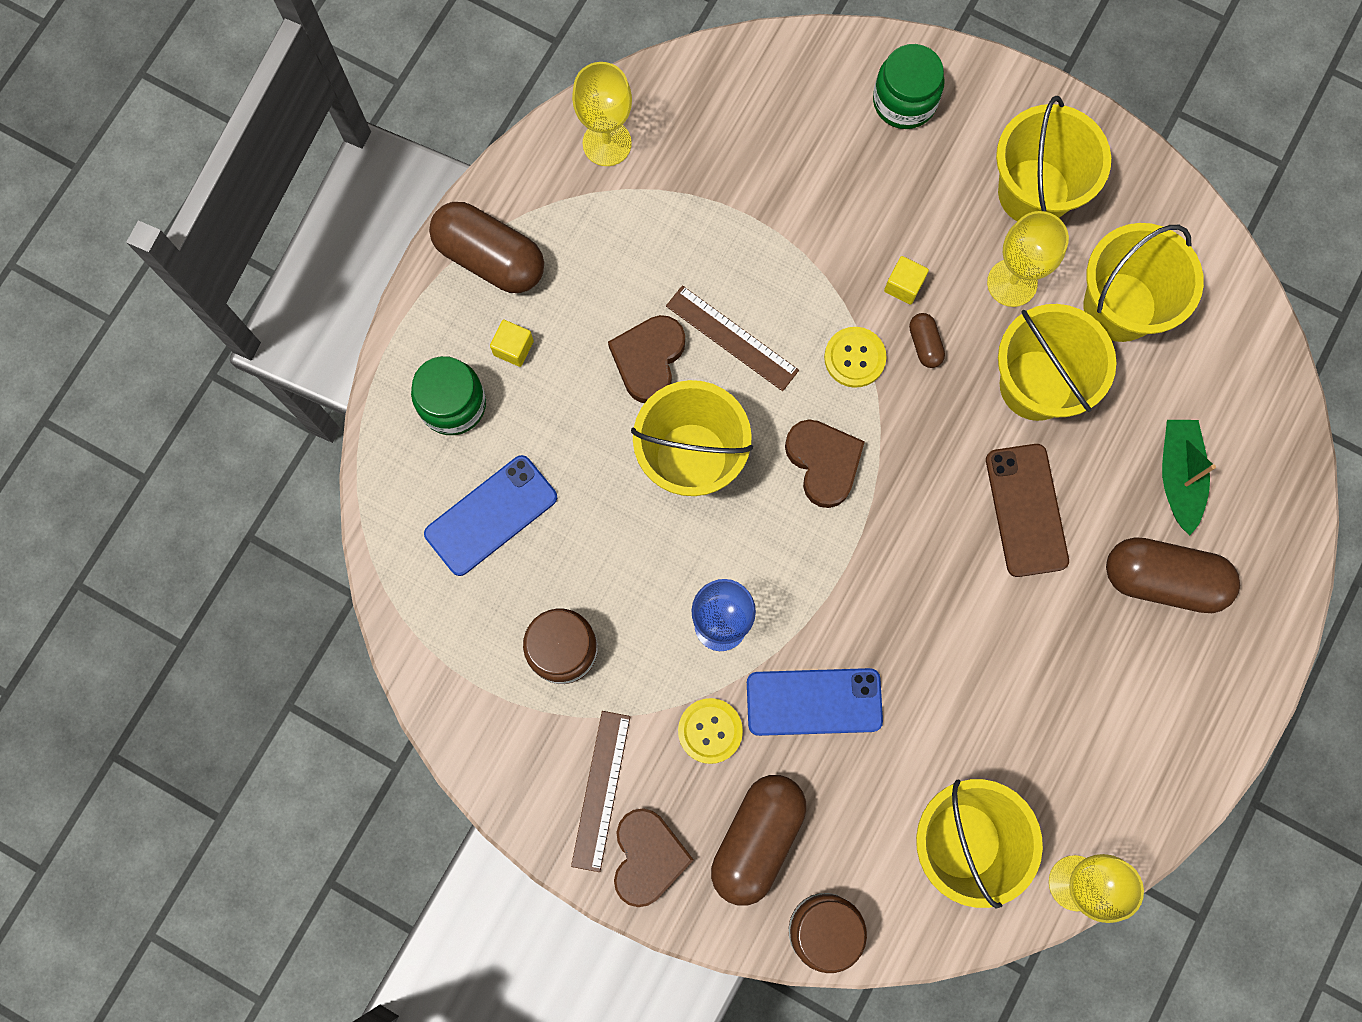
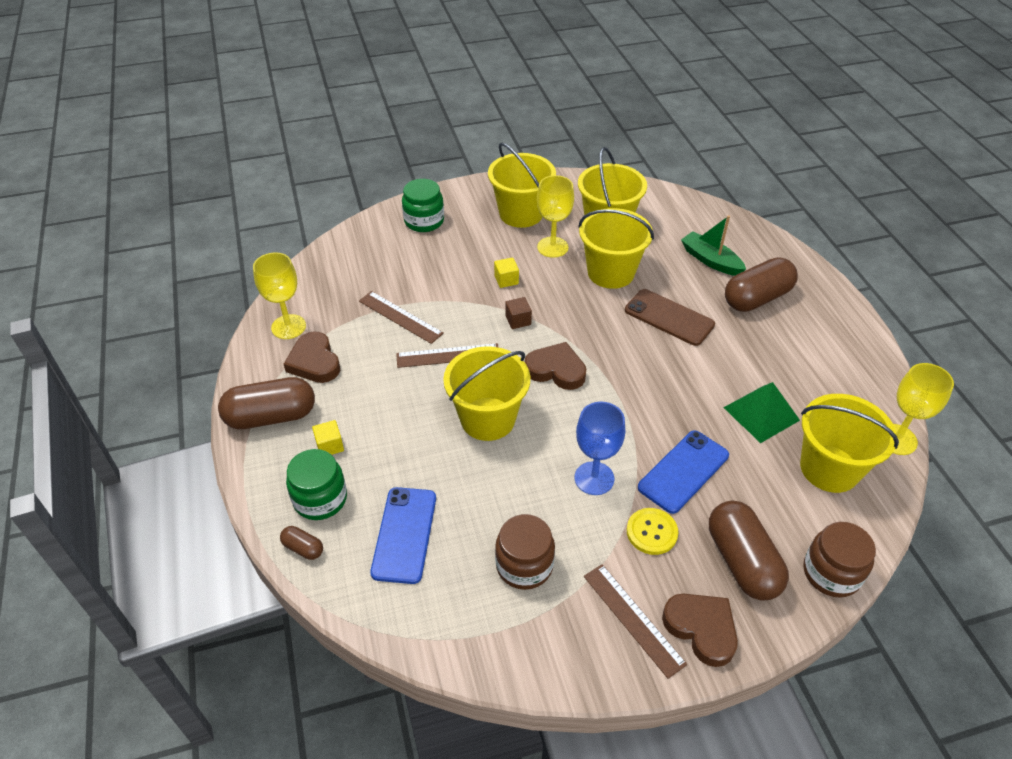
camera: 45 degrees left, 30 degrees down
(648, 359) = (414, 395): brown heart -> brown heart (314, 362)
(734, 235) = (400, 317): none -> brown ruler
(854, 358) = (518, 320): yellow button -> brown cube
(924, 344) = (543, 293): brown capsule -> brown capsule (303, 548)
(973, 719) = (761, 413): none -> green pyramid

